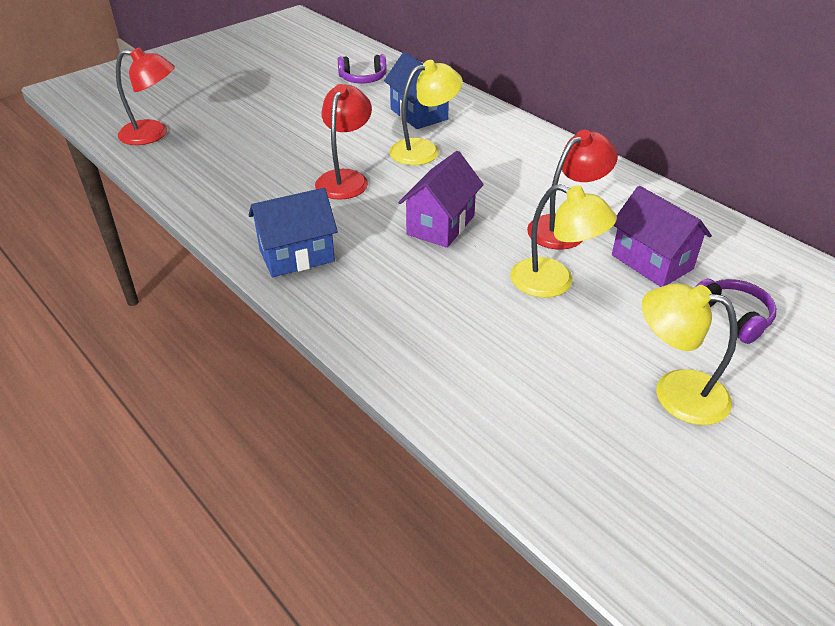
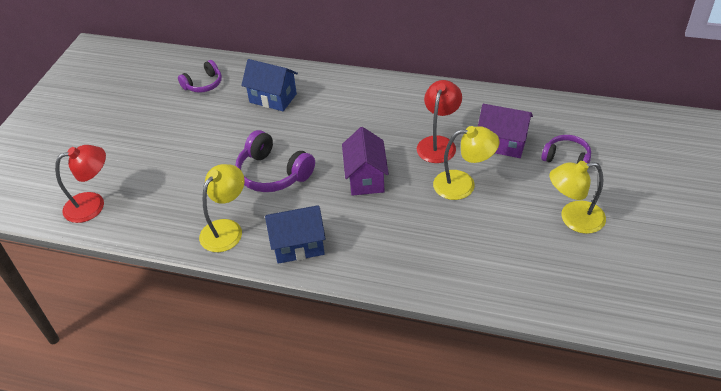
camera: 30 degrees left, 5 degrees up
(297, 256) = (298, 245): blue house -> blue house turned 45 degrees clockwise
(345, 178) = (273, 173): red lamp -> purple headphones
(424, 150) = (303, 126): yellow lamp -> yellow lamp (227, 229)

